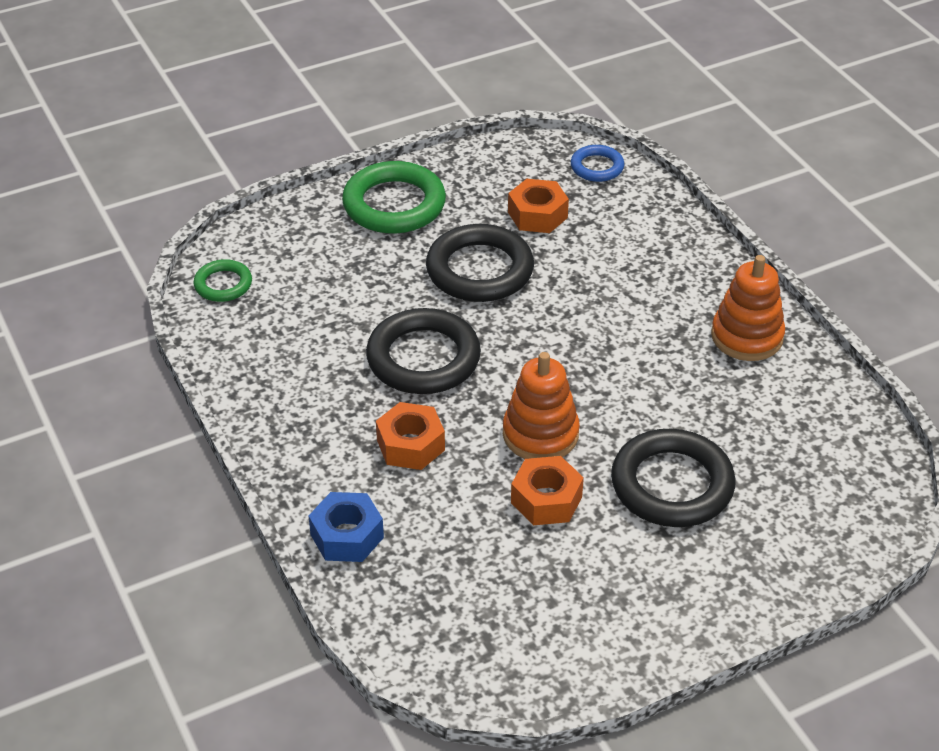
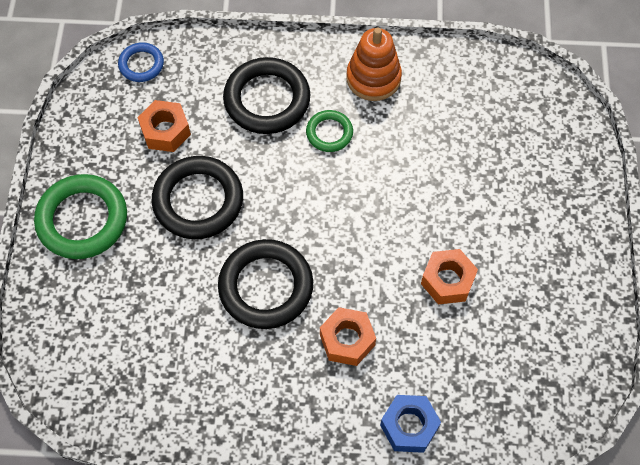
camera: 60 degrees left, 20 degrees up
(223, 284) = (87, 390): green ring -> green ring (329, 133)
(540, 434) = (386, 251): orange stacking toy -> none
(672, 484) = (477, 199): black ring -> black ring (267, 99)

